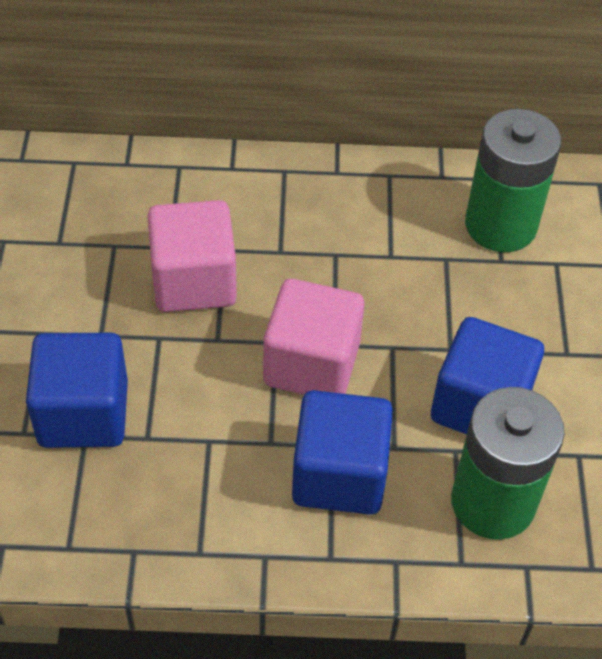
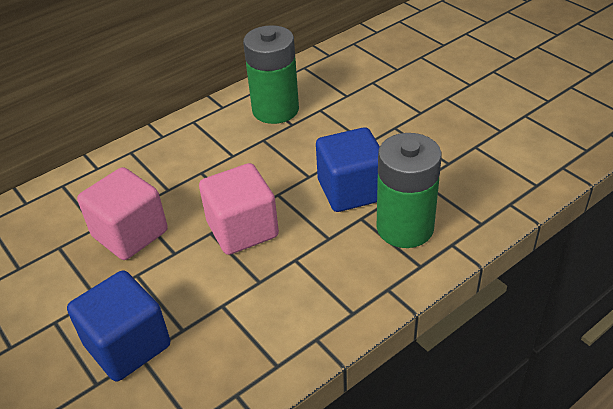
camera: 35 degrees left, 10 degrees down
(339, 475) = (314, 270): blue cube -> none

